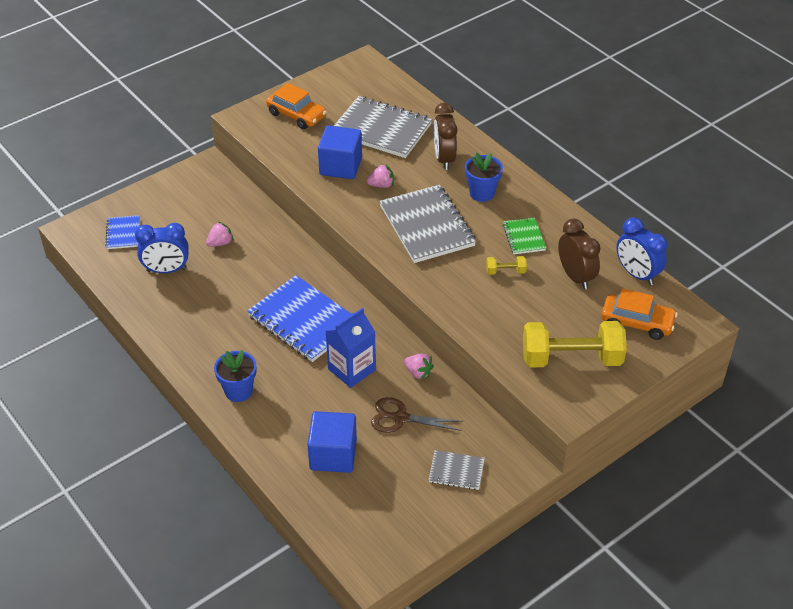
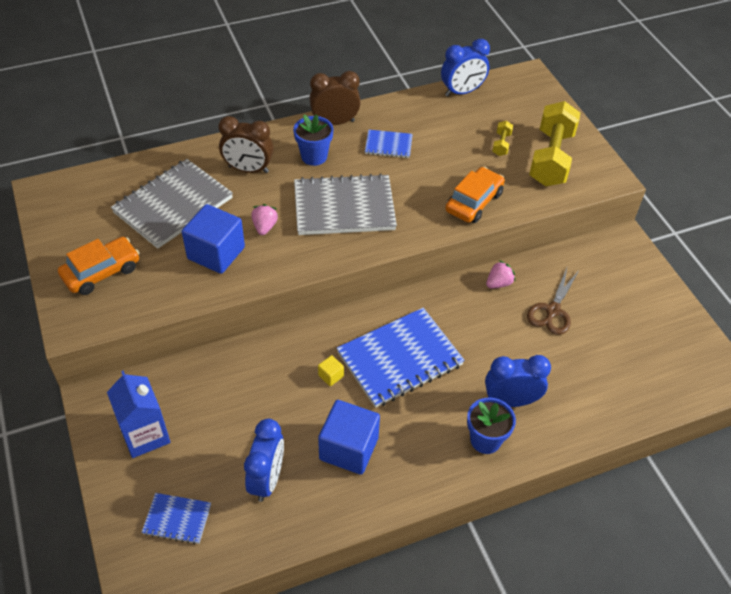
camera: 75 degrees left, 5 degrees up
(220, 243) = (244, 413): pink strawberry -> none
(271, 282) = (331, 376): none -> yellow cube
(284, 402) = (510, 401): none -> blue clock
(333, 455) = (589, 374): blue cube -> blue cube (349, 448)
(351, 369) = (480, 334): blue carton -> blue carton (145, 435)
(456, 471) = (623, 287): grey notebook -> none
(505, 271) = (429, 169): yellow dumbbell -> yellow dumbbell (501, 144)
(524, 237) = (388, 145): green notebook -> blue notebook
(575, 277) = (452, 128): brown clock -> brown clock (335, 122)
(637, 322) = (519, 109): orange car -> orange car (474, 202)

